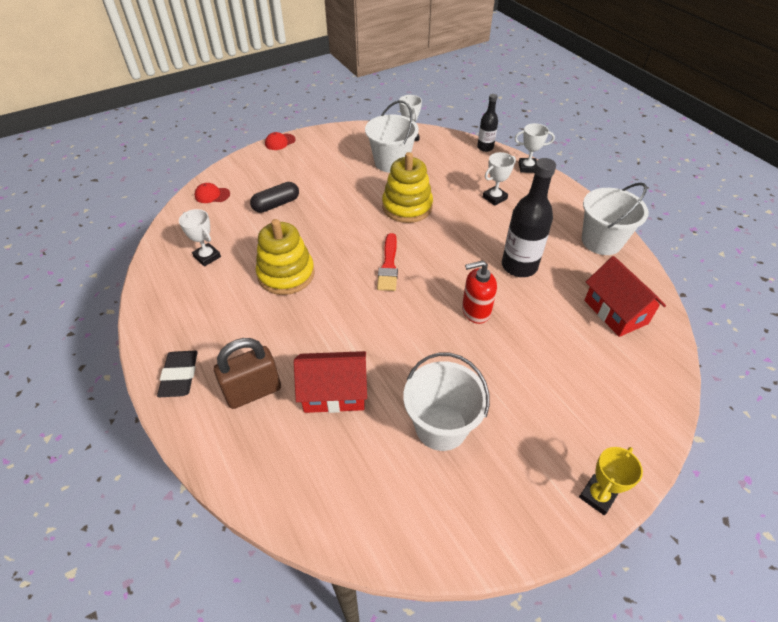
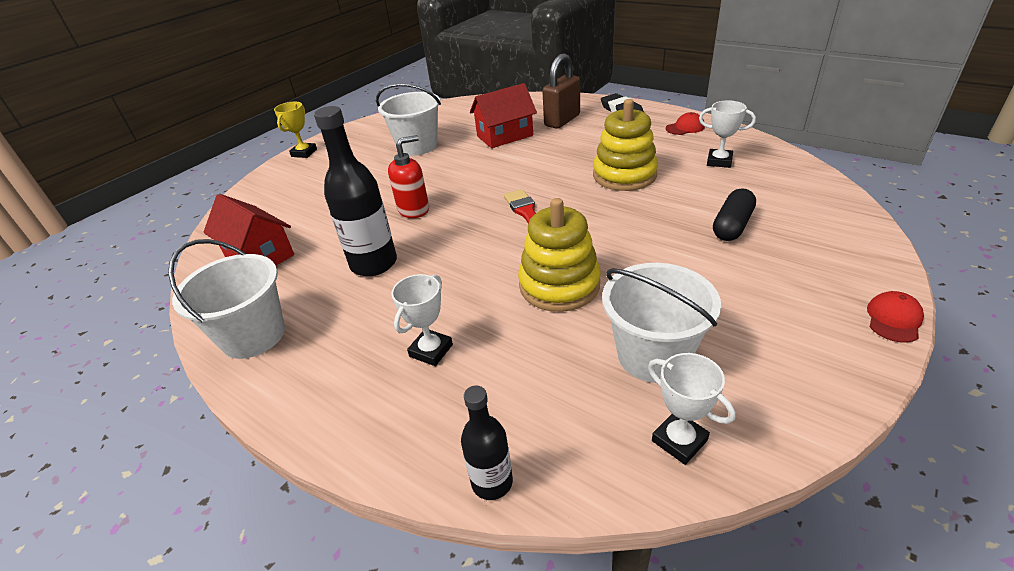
camera: 160 degrees right, 10 degrees down
(212, 195) = (825, 207): red cap -> red cap (685, 127)
(527, 167) = (381, 453): white trophy -> none

